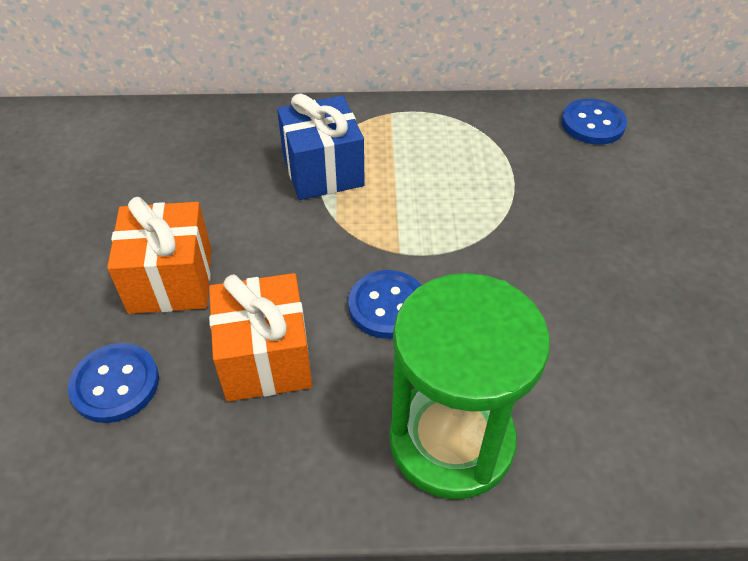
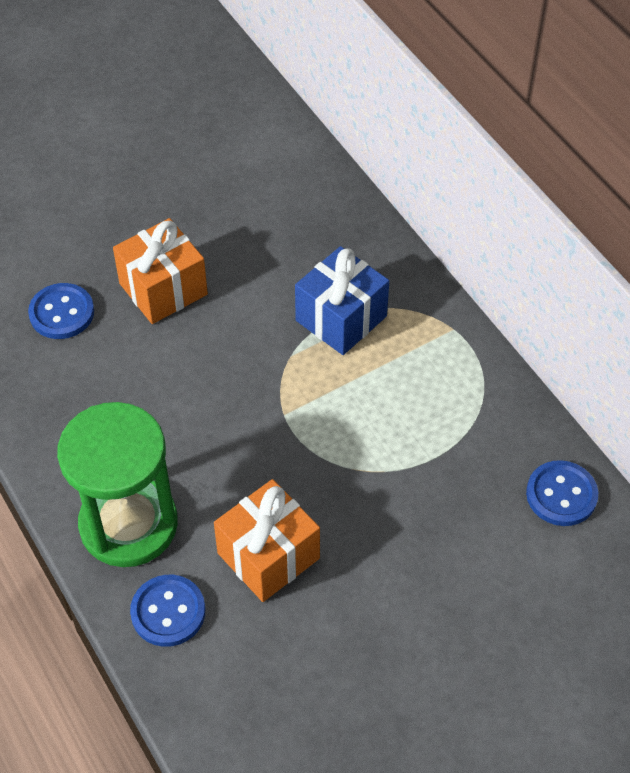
camera: 60 degrees right, 5 degrees up
(265, 358) = (131, 382): orange gift -> orange gift (268, 556)
(387, 306) = (223, 432): blue button -> blue button (168, 612)

